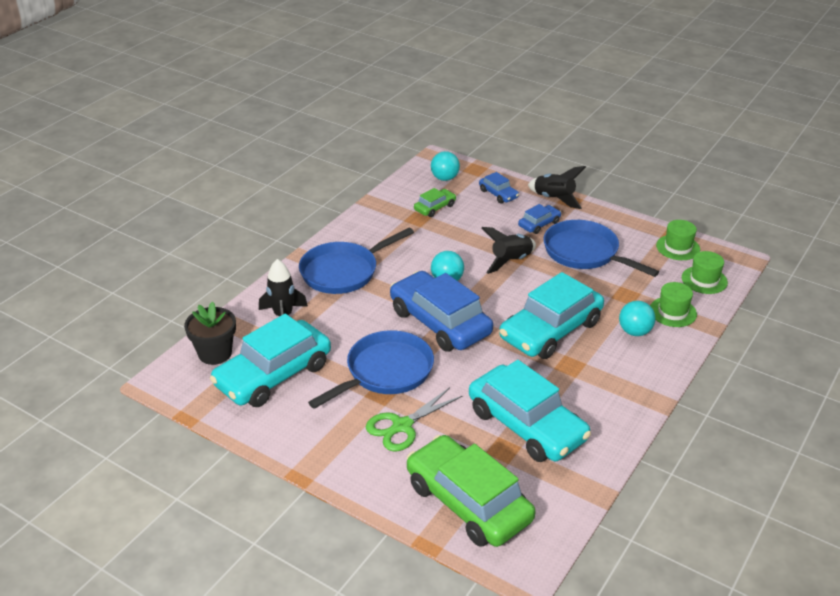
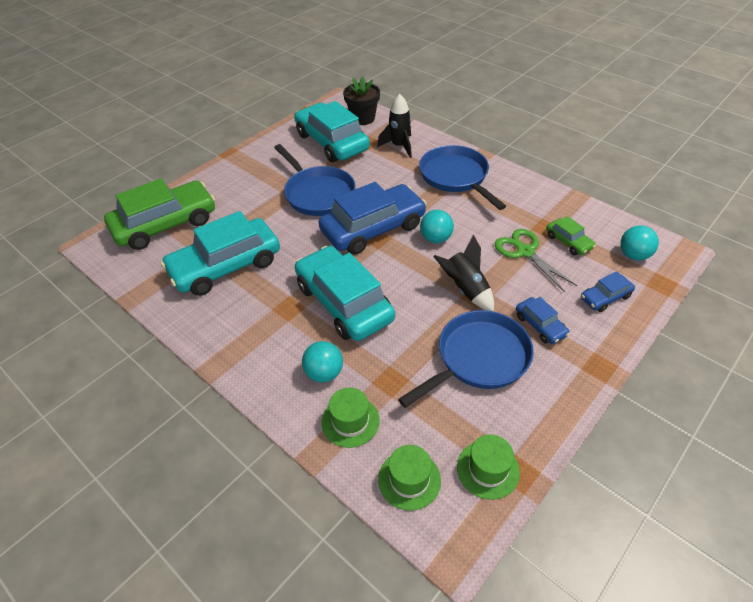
camera: 100 degrees right, 10 degrees up
(402, 426) = (255, 198): green scissors -> green scissors (525, 252)
(554, 199) = (601, 350): black rocket -> none

